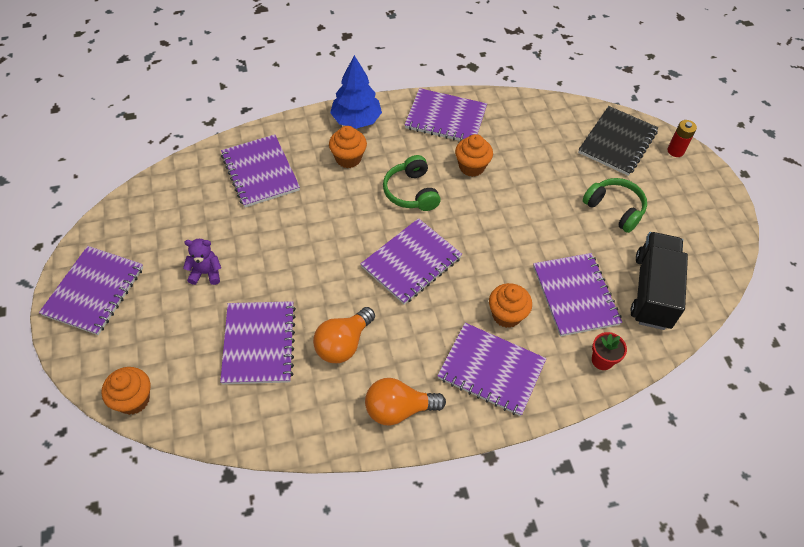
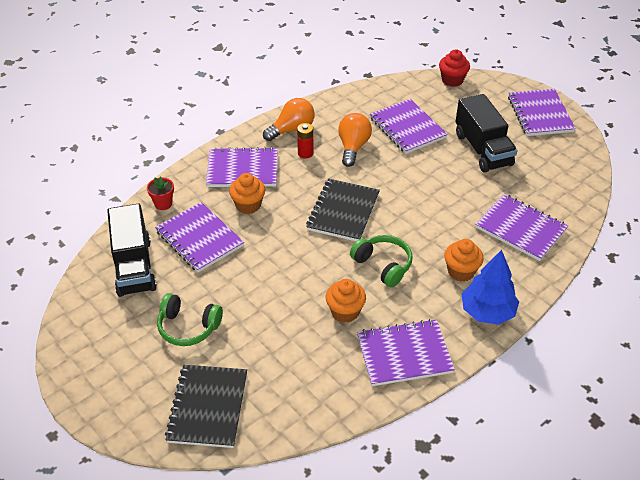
camera: 155 degrees right, 10 degrees down
(133, 400) = (452, 80): orange cupcake -> red cupcake
(206, 273) = (482, 149): purple teddy bear -> black truck
(411, 262) = (343, 212): purple notebook -> black notebook
(675, 151) = (138, 425): red battery -> red battery (305, 153)

